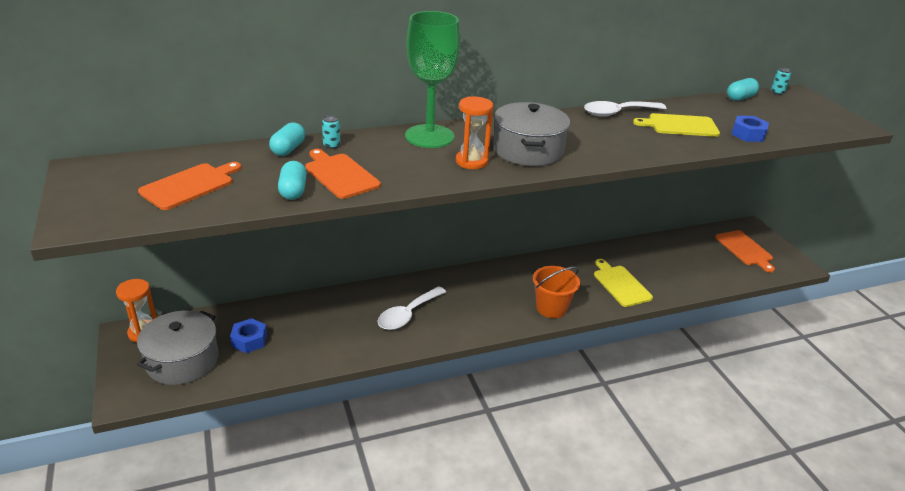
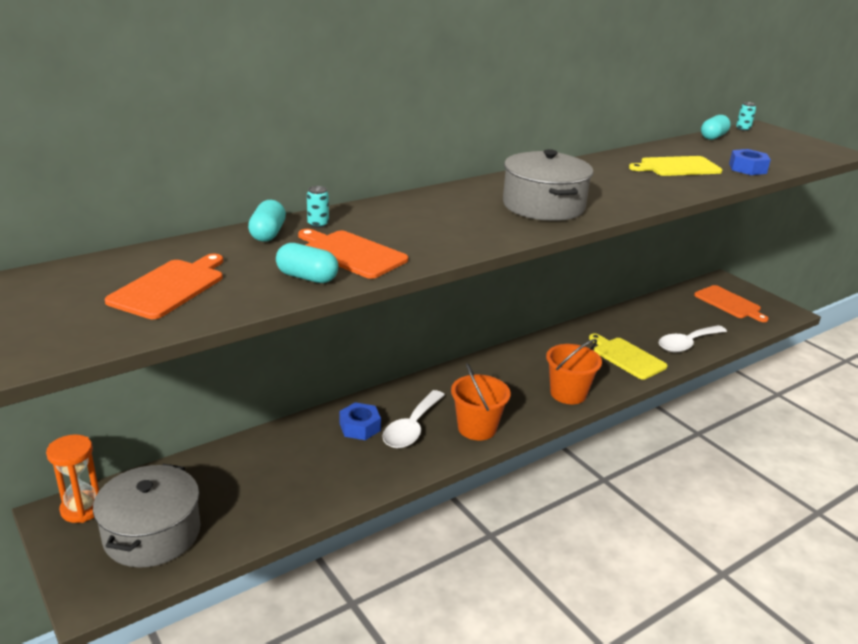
camera: 15 degrees left, 5 degrees down
(249, 340) = (230, 492): blue nut -> blue nut (360, 427)
(293, 191) = (307, 277): turquoise capsule -> turquoise capsule turned 45 degrees counterclockwise
(429, 136) = (425, 203): green goblet -> none
(460, 324) = (477, 428): none -> orange bucket
(471, 161) = (491, 223): orange hourglass -> none
(617, 113) = (606, 161): white spoon -> white spoon (687, 344)

